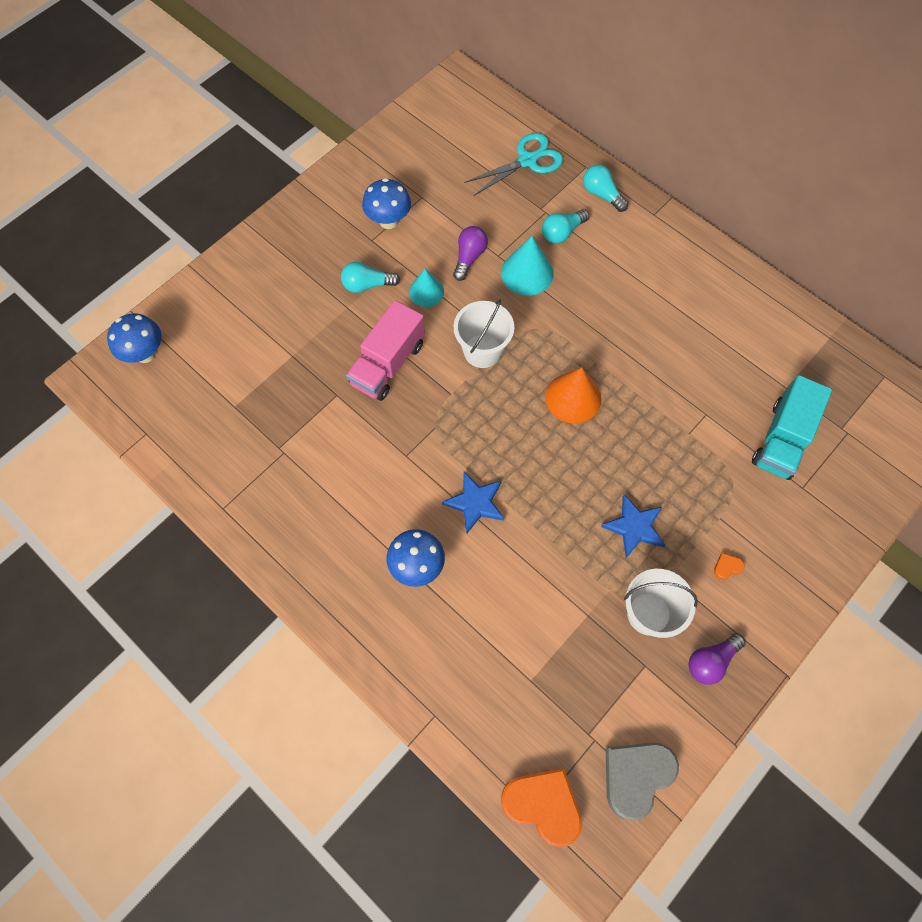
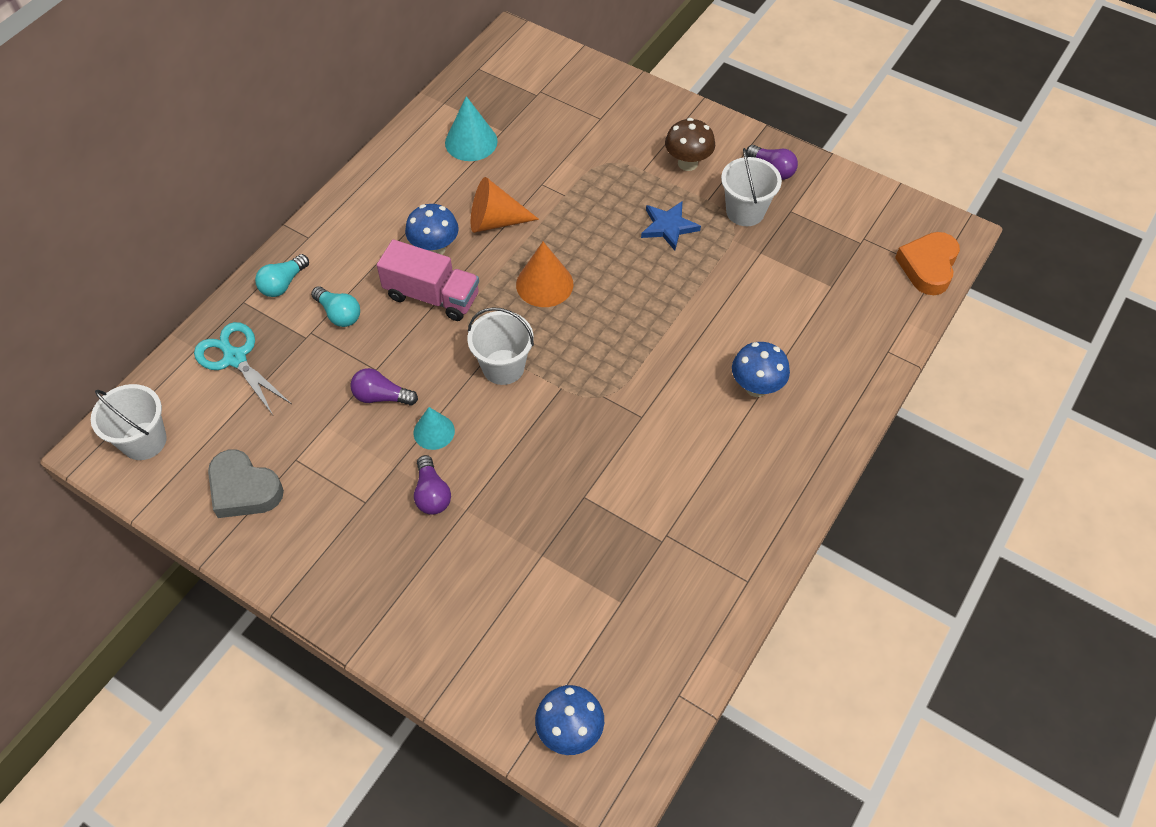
camera: 100 degrees left, 10 degrees down
(367, 285) = (432, 494): turquoise light bulb -> purple light bulb
(388, 221) = (334, 488): blue mushroom -> blue mushroom (435, 249)
(388, 364) = (535, 453): pink truck -> pink truck (432, 296)
(460, 105) = (144, 441): none -> white bucket
(475, 503) = (677, 349): blue star -> none
(527, 273) = (397, 340): turquoise cone -> turquoise cone (471, 142)
(636, 776) = (881, 210): grey heart -> grey heart (244, 489)
(658, 365) = (495, 221): none -> orange cone
(727, 567) = (687, 163): orange heart -> brown mushroom
(782, 439) = (556, 132): turquoise truck -> none

